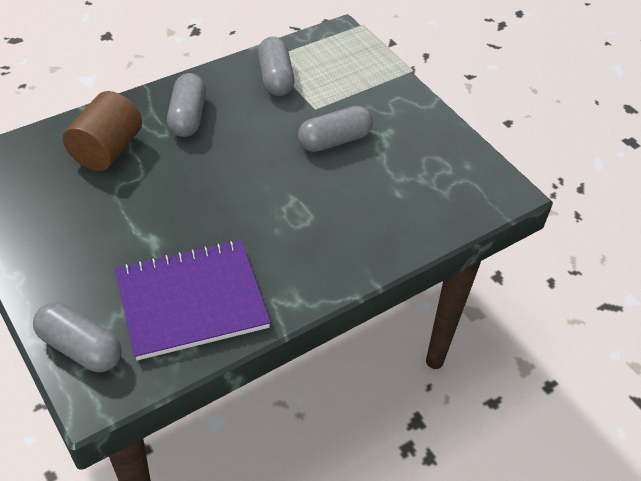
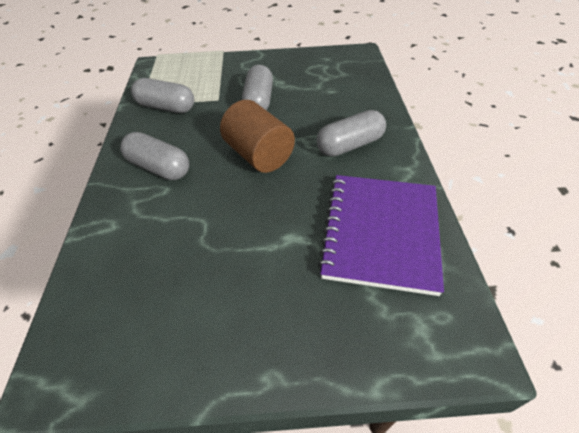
camera: 55 degrees left, 0 degrees up
(80, 348) = (404, 342): grey capsule -> grey capsule (350, 145)
(107, 150) = (148, 236): brown cylinder -> brown cylinder (259, 155)

